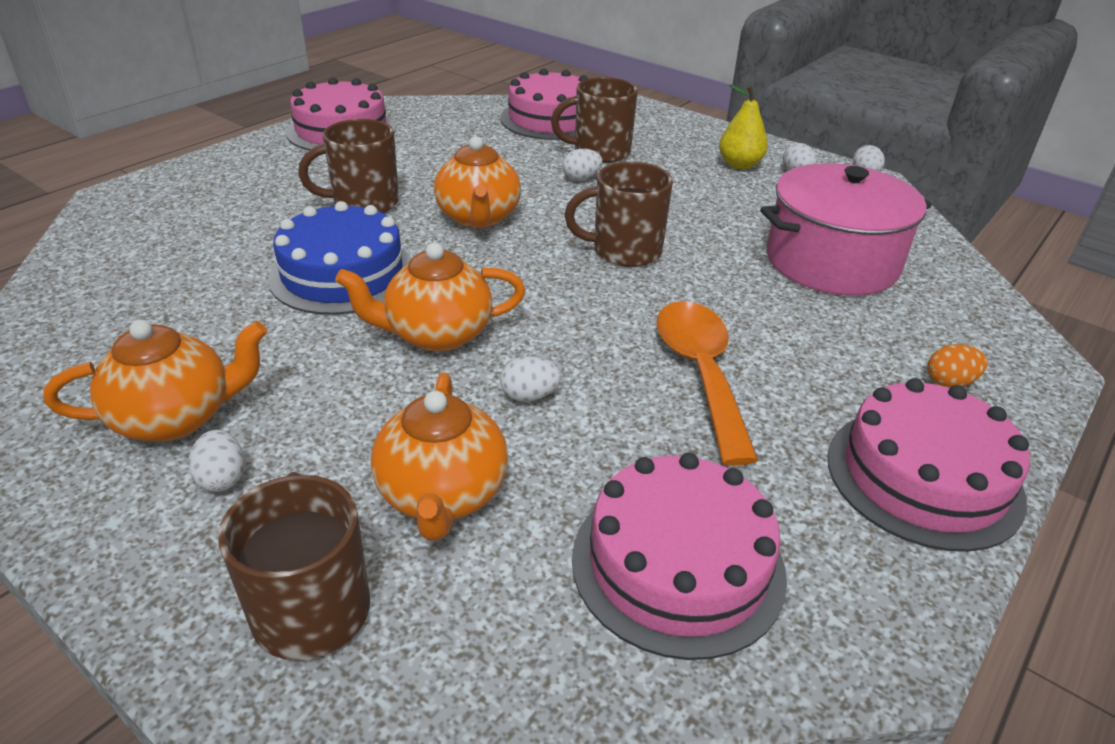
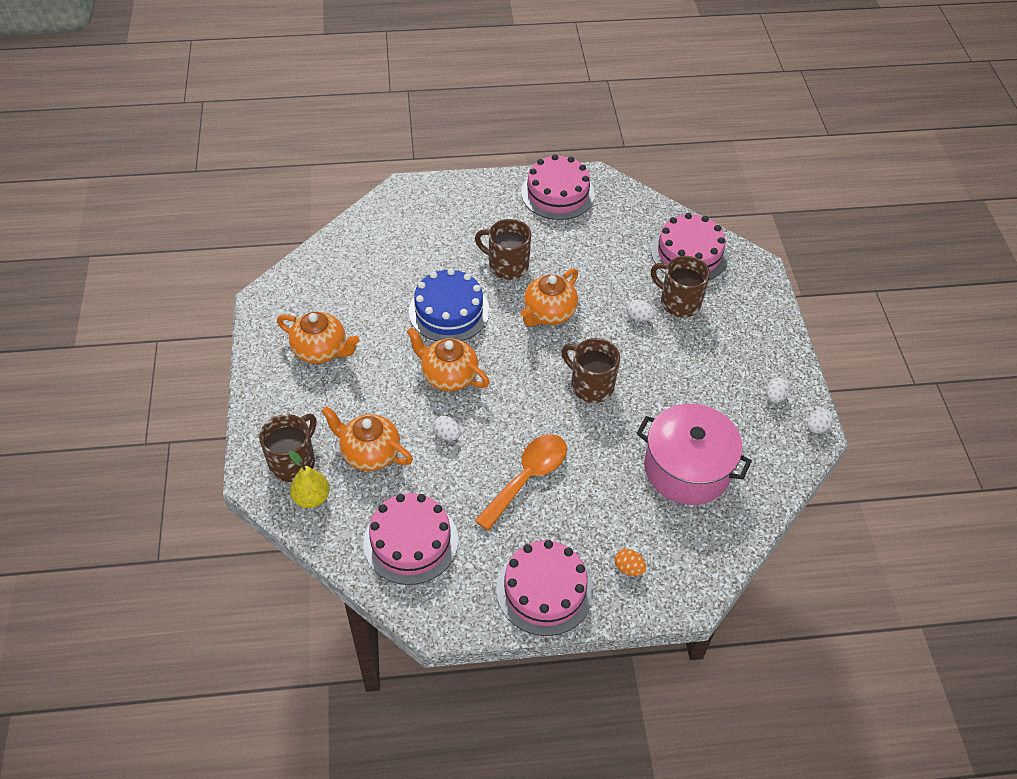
camera: 45 degrees right, 15 degrees up
(222, 478) = (312, 390): white egg -> none
(442, 495) = (370, 453): orange teapot -> orange teapot turned 75 degrees clockwise
(739, 165) = (748, 367): yellow pear -> yellow pear (312, 498)

